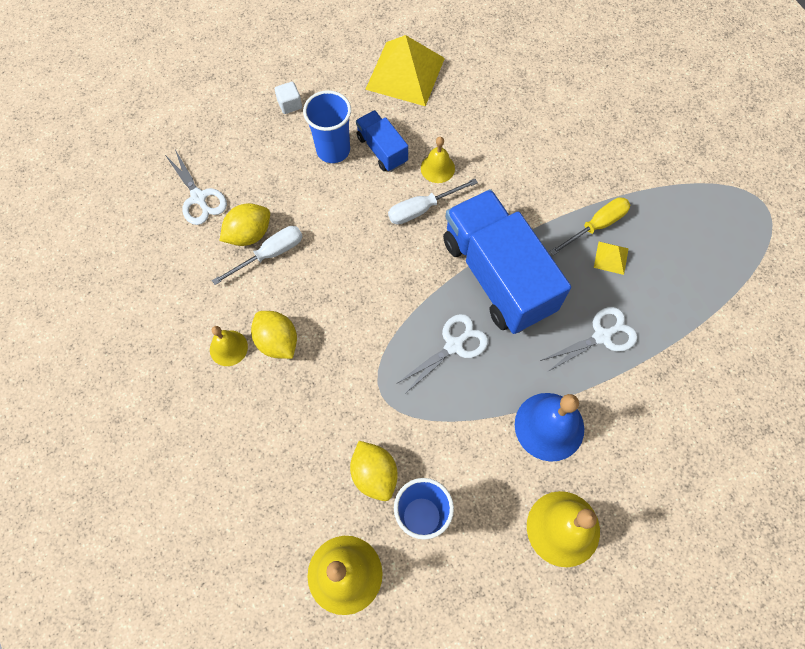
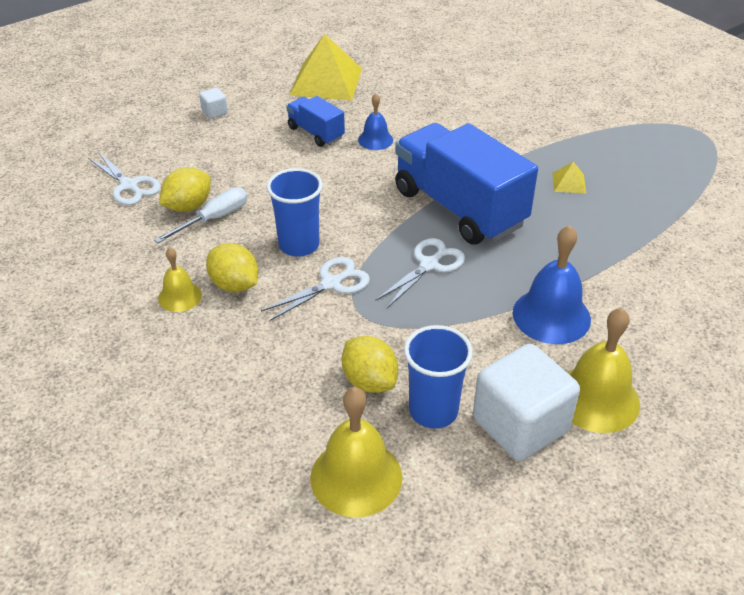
camera: 10 degrees left, 25 degrees down
(333, 150) = (266, 138): blue cup -> blue cup (299, 245)
(422, 209) = (367, 169): white screwdriver -> none
(437, 168) = (375, 140): yellow bell -> blue bell
(490, 545) = (520, 425): none -> white cube
(596, 226) = (546, 162): yellow screwdriver -> none
(602, 336) = (581, 240): white scissors -> white scissors (331, 284)

